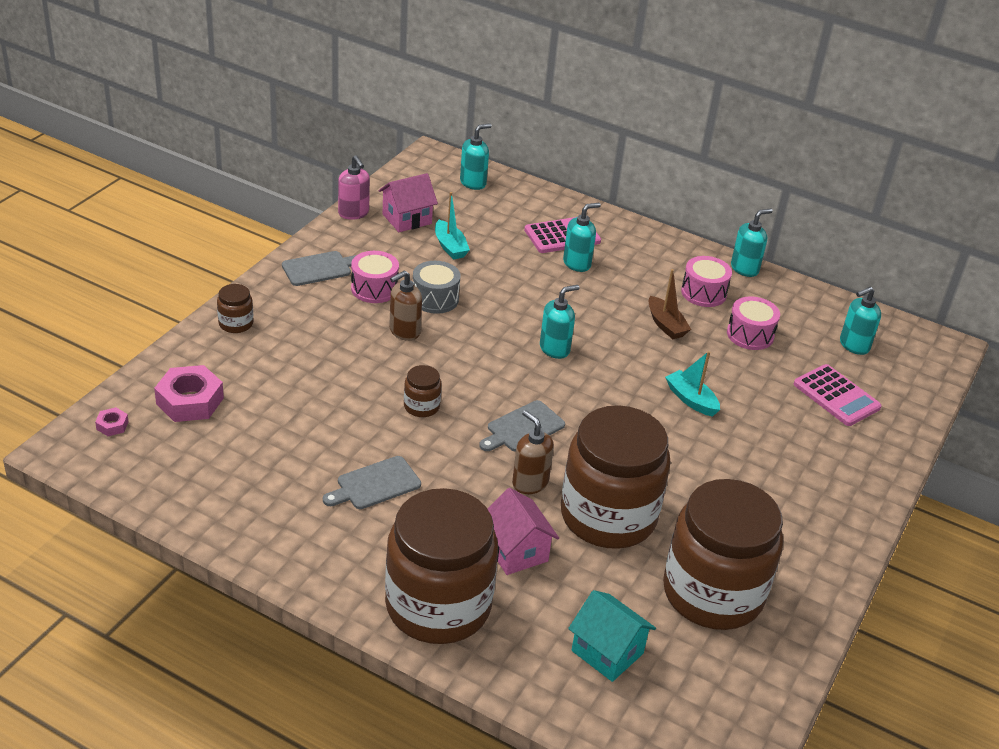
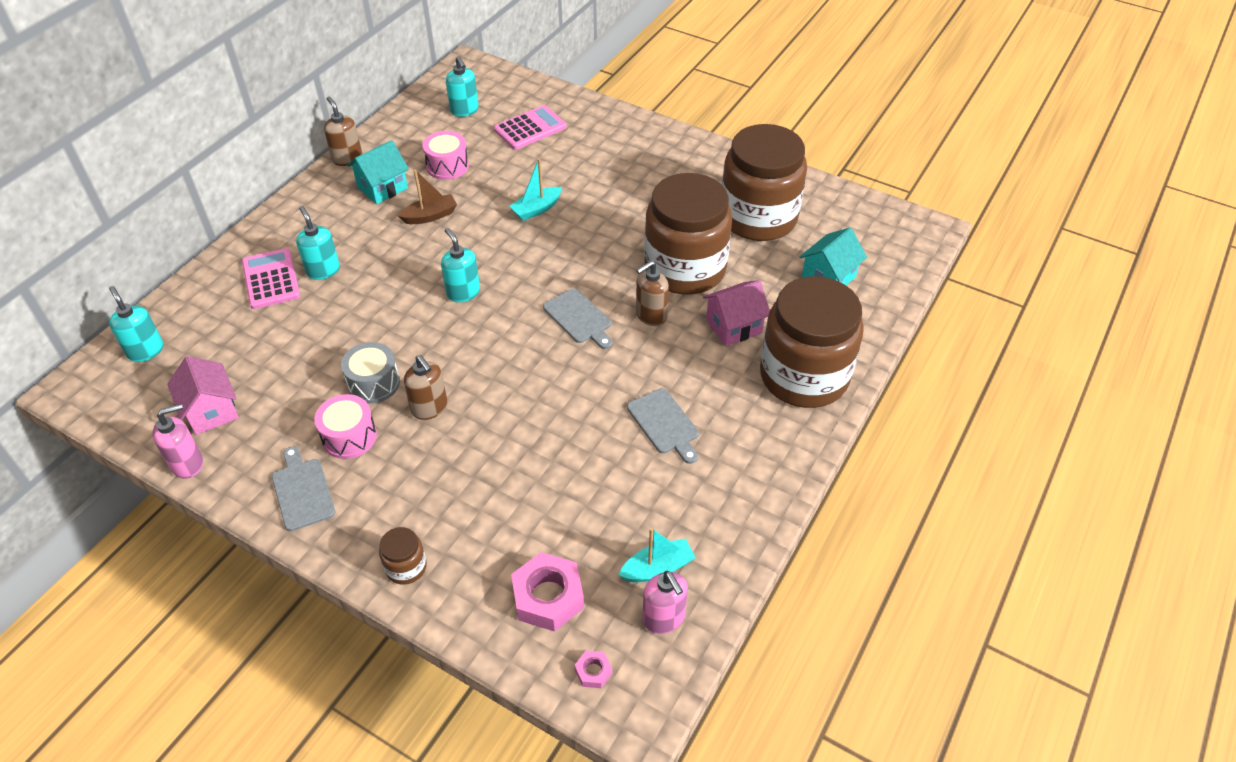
camera: 85 degrees left, 10 degrees up
(152, 470) = (664, 618): none -> pink soap dispenser
(421, 406) = (551, 391): brown jar -> none
(450, 247) = (276, 371): turquoise boat -> turquoise boat (657, 568)
(703, 293) = (382, 188): pink drum -> turquoise house
(745, 268) = (347, 158): turquoise soap dispenser -> brown soap dispenser

